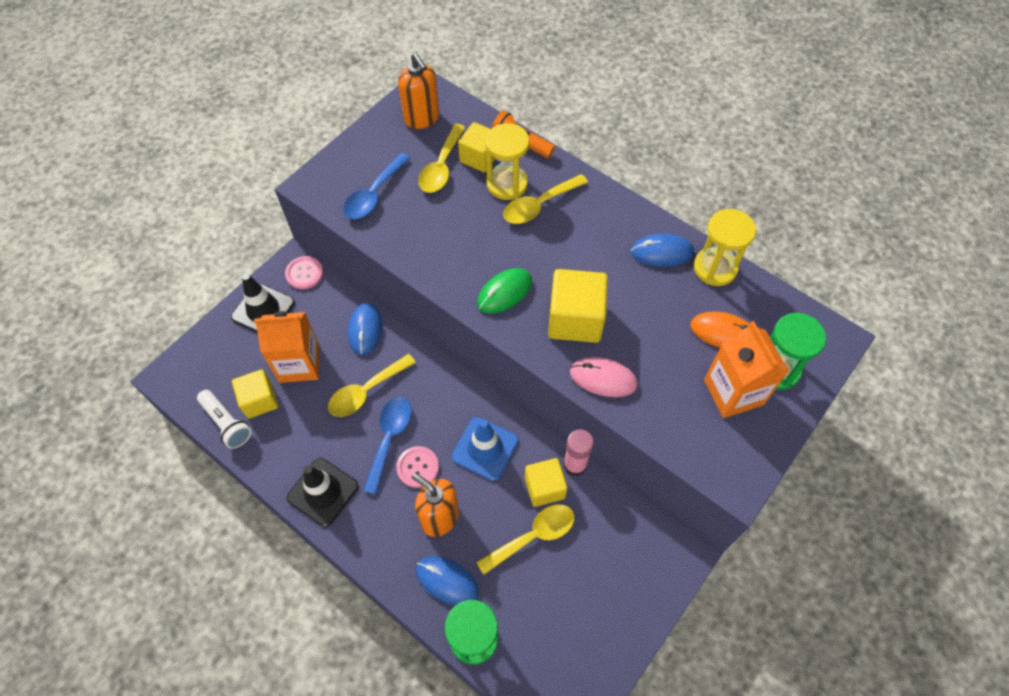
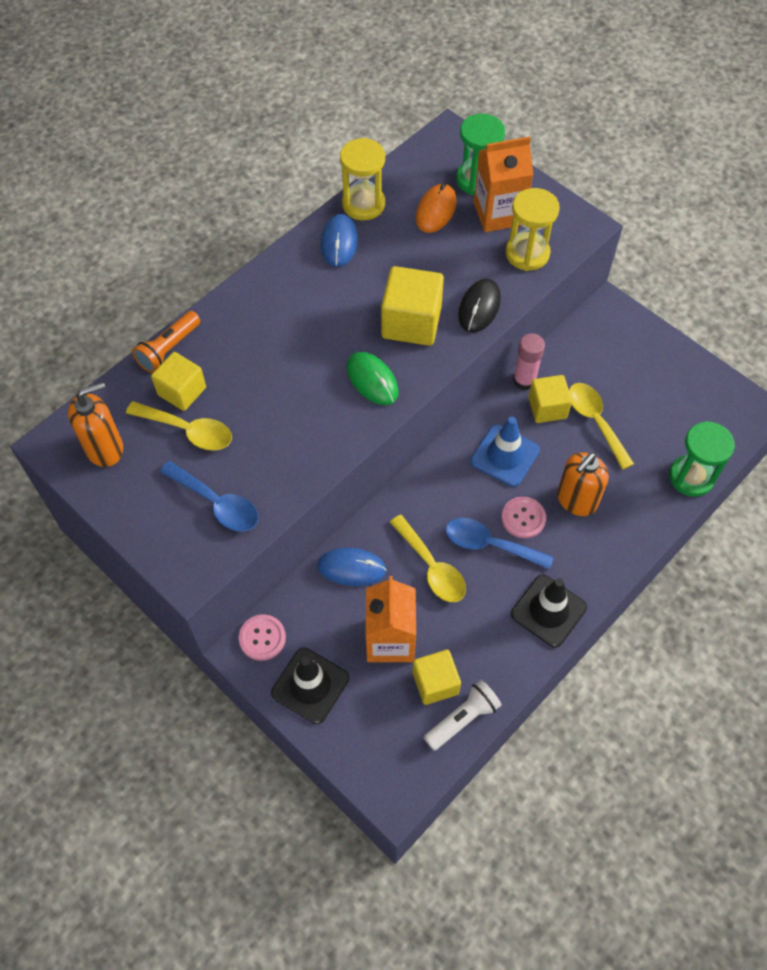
camera: 85 degrees left, 0 degrees up
(447, 581) = (639, 496): blue mouse -> none
(507, 184) = (226, 367): yellow hourglass -> yellow hourglass (527, 253)
(539, 205) = (262, 339): yellow spoon -> none
(603, 378) = (479, 307): pink mouse -> black mouse

